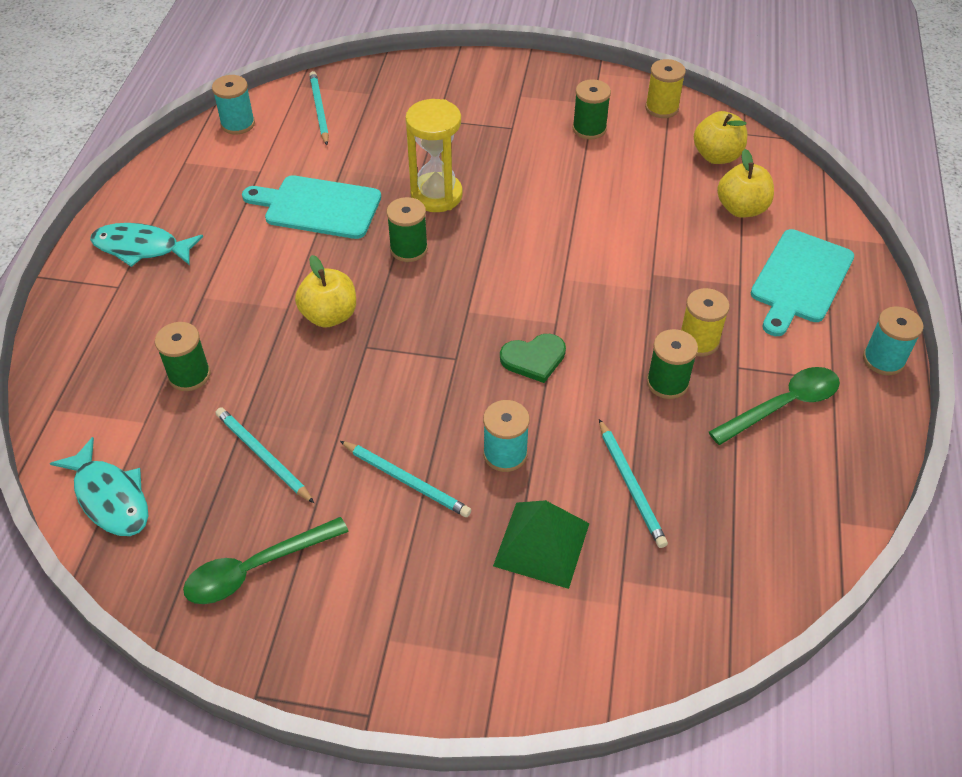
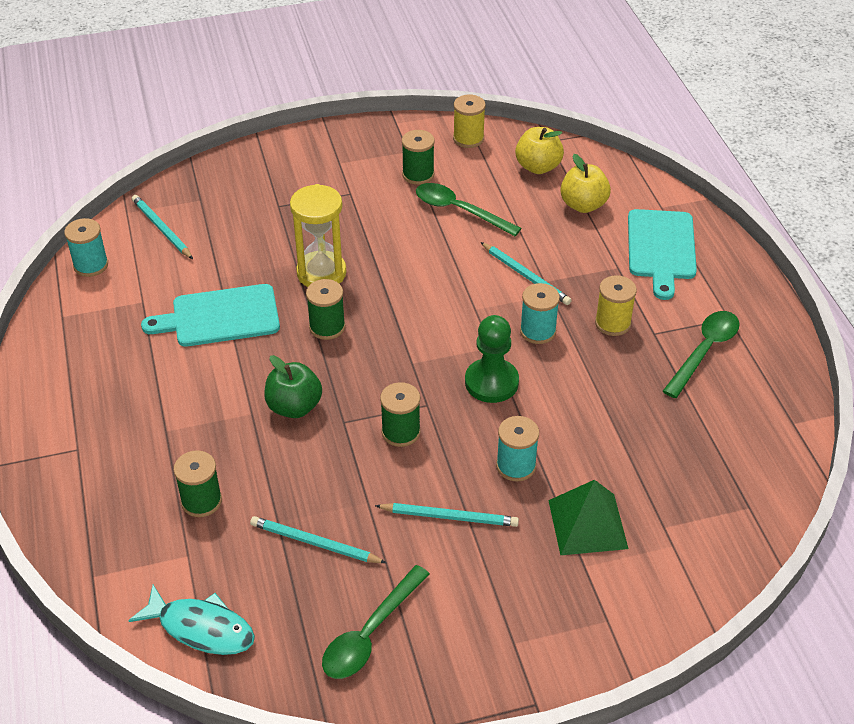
camera: 25 degrees left, 5 degrees down
(141, 248) = (76, 407): turquoise fish -> none
(329, 315) = (294, 407): yellow apple -> green apple
(534, 358) = (491, 382): green heart -> green pawn
(608, 176) = (459, 210): none -> green spoon
(631, 485) = (628, 453): turquoise pencil -> turquoise pencil (526, 276)
(667, 383) = (608, 364): green spool -> green spool (401, 432)
(883, 360) = (757, 290): turquoise spool -> turquoise spool (537, 331)

